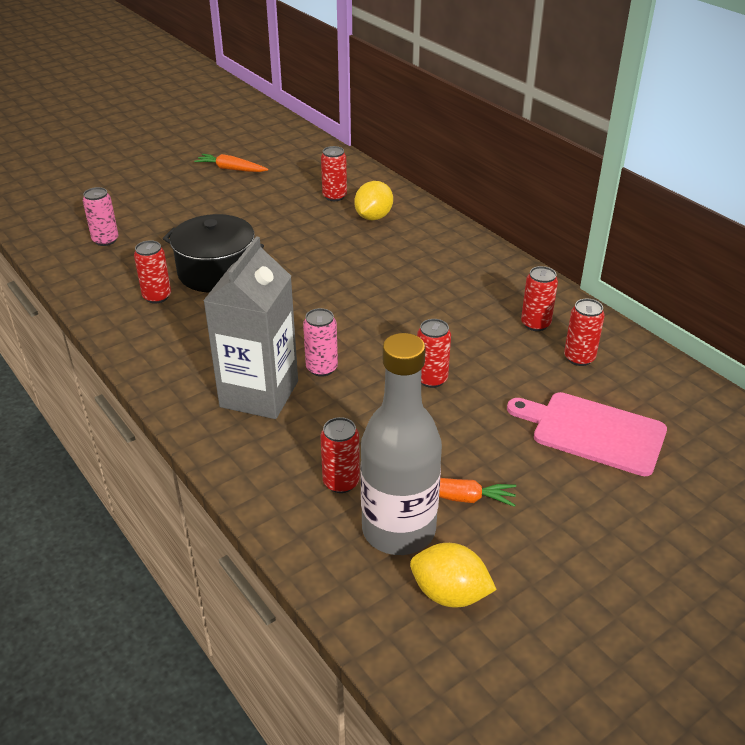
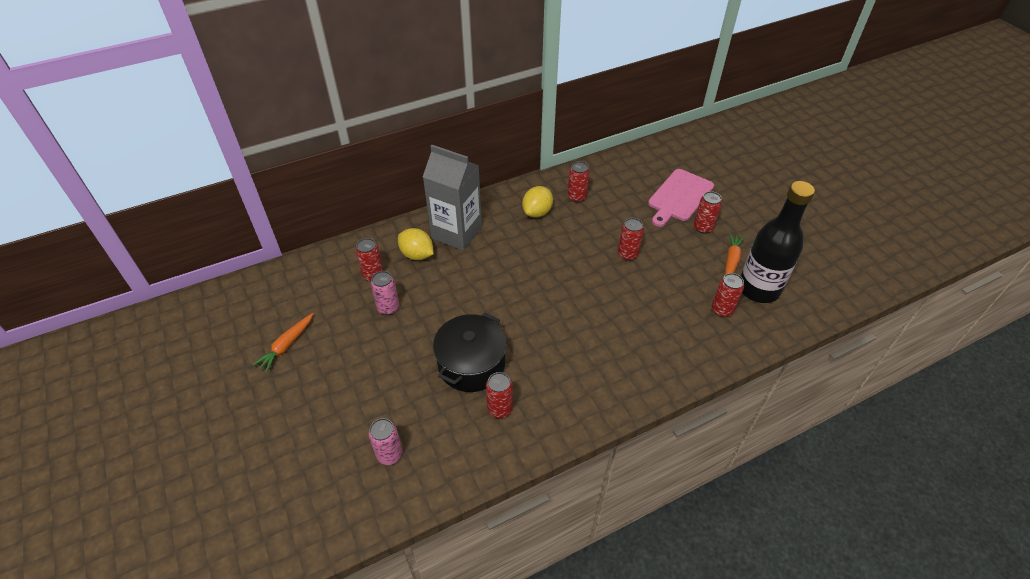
camera: 80 degrees left, 10 degrees up
(259, 394) = (636, 345): grey carton -> grey carton (456, 233)
(322, 368) = (610, 308): pink can -> pink can (388, 308)
(398, 530) = (758, 289): grey bottle -> black bottle
(449, 594) = (801, 275): yellow lemon -> yellow lemon (537, 212)
(579, 358) = (613, 187): red can -> red can (703, 227)

